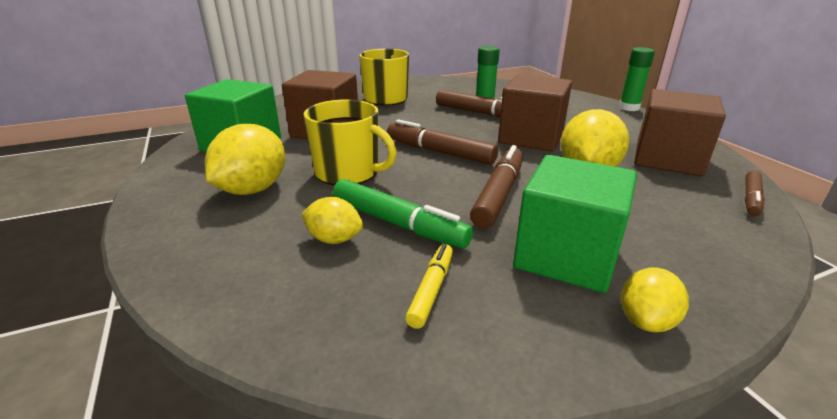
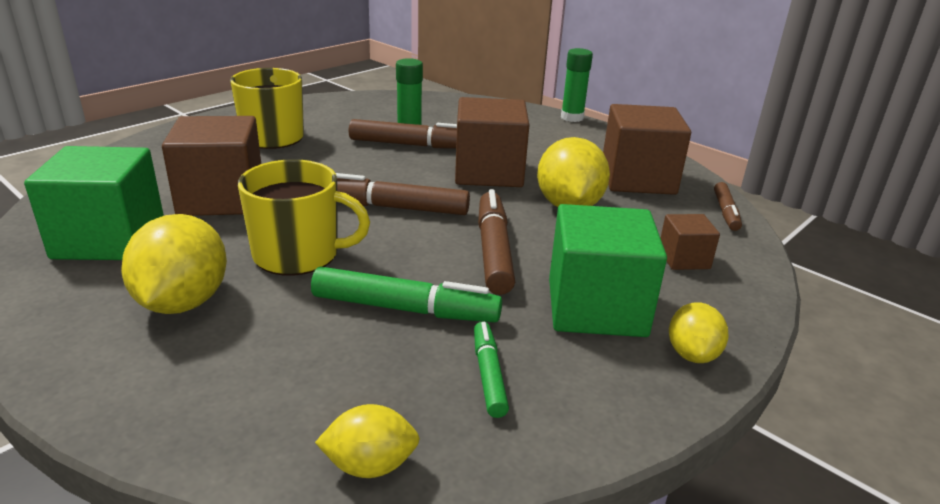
camera: 25 degrees left, 0 degrees up
(334, 239) = (343, 344): yellow lemon -> yellow lemon (370, 465)
(431, 290) = (488, 375): yellow marker -> green marker
(682, 231) = (683, 259): none -> brown cube

